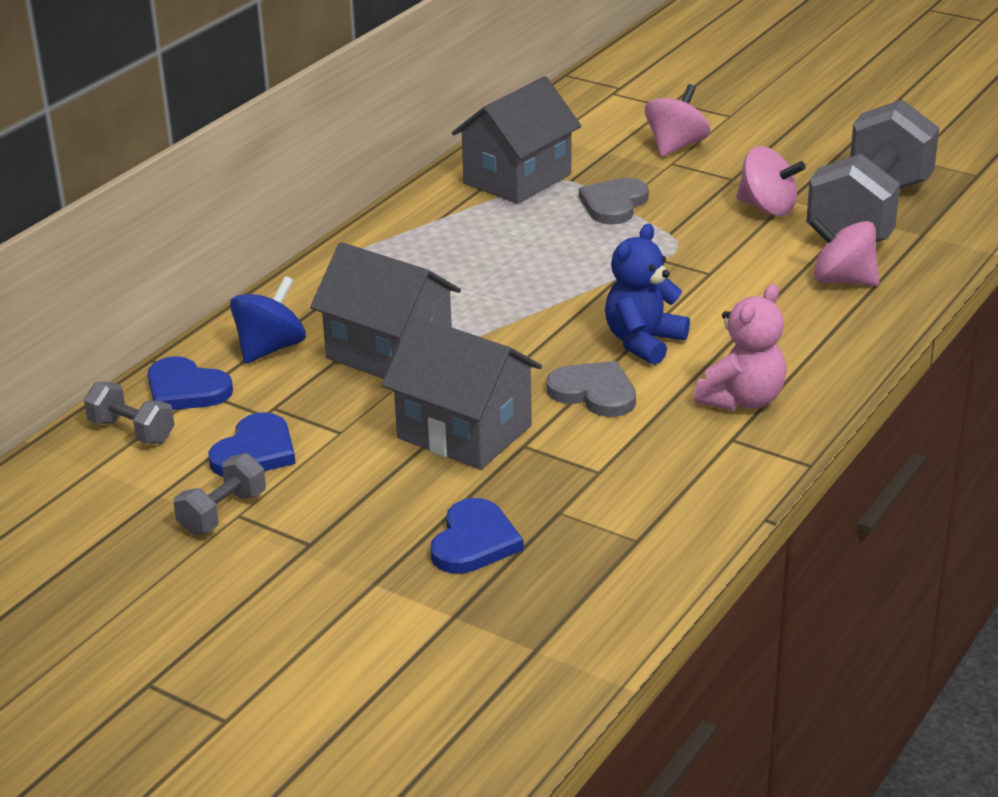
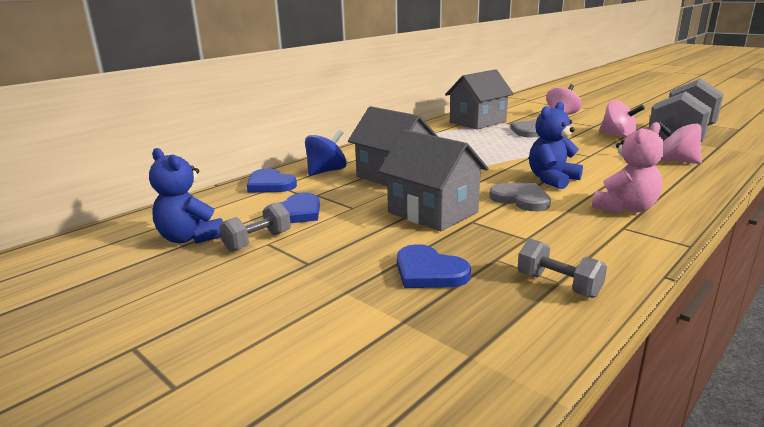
camera: 10 degrees right, 10 degrees down
(118, 516) = (190, 238): none -> blue teddy bear
(132, 431) = (227, 199): grey dumbbell -> grey dumbbell (558, 285)
(474, 541) = (429, 272): blue heart -> blue heart turned 105 degrees clockwise

